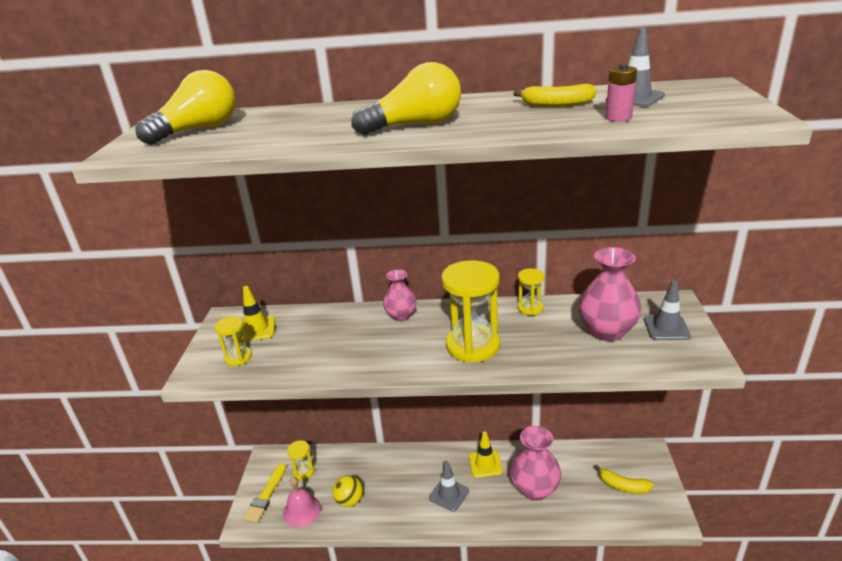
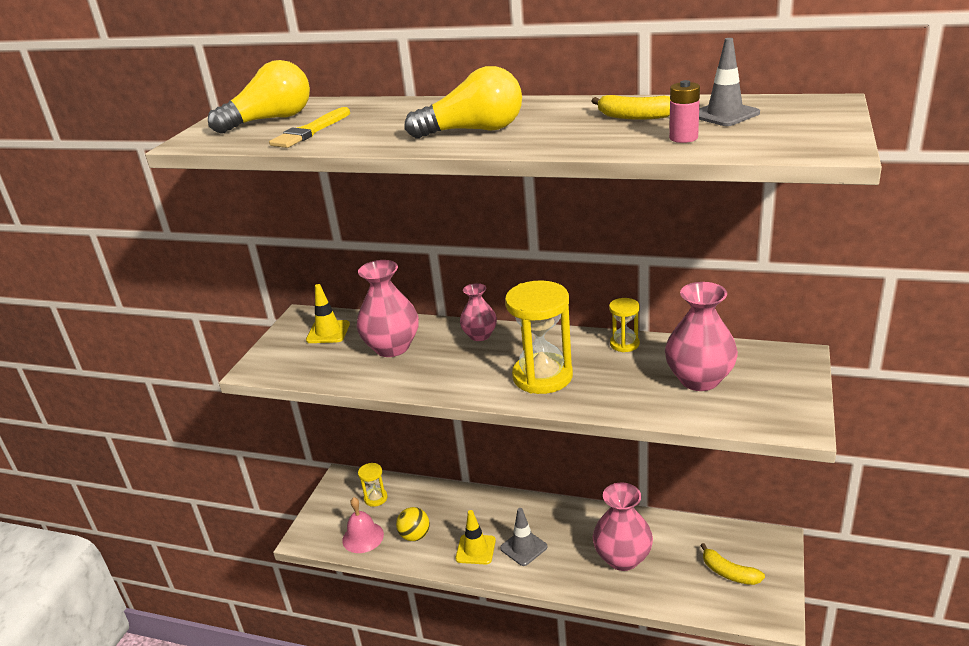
camera: 15 degrees right, 0 degrees up
(238, 357) = (301, 358): yellow hourglass -> none
(266, 495) = (331, 516): yellow brush -> yellow brush (310, 131)
(324, 336) = (392, 347): none -> pink vase
(485, 464) = (575, 522): yellow traffic cone -> yellow traffic cone (475, 549)
(666, 328) = (771, 385): grey traffic cone -> none

